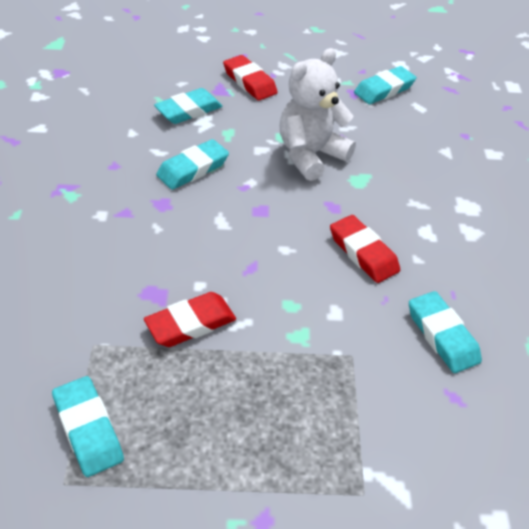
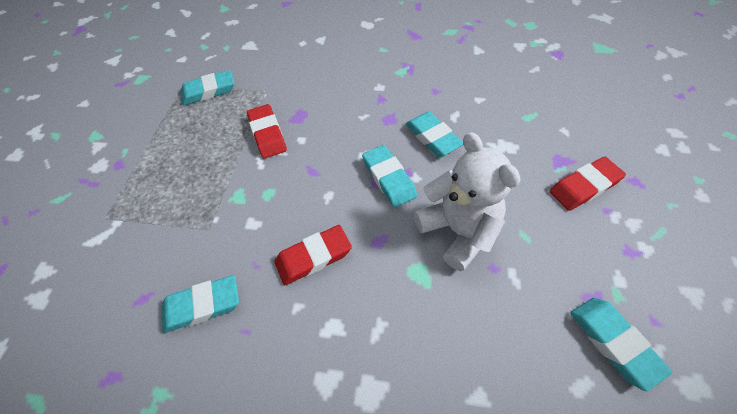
camera: 105 degrees right, 10 degrees up
(189, 110) = (519, 135): turquoise eraser -> turquoise eraser (389, 178)

